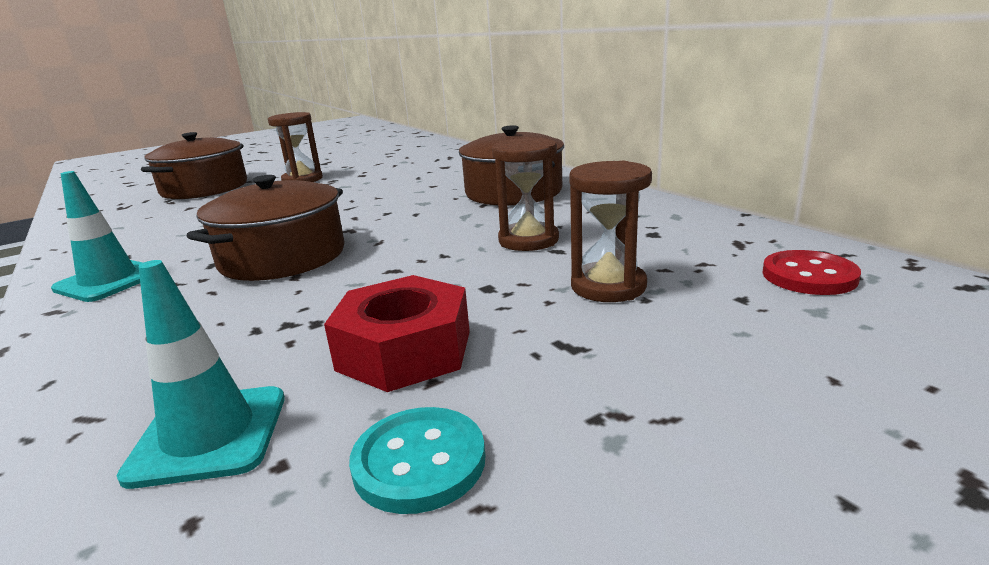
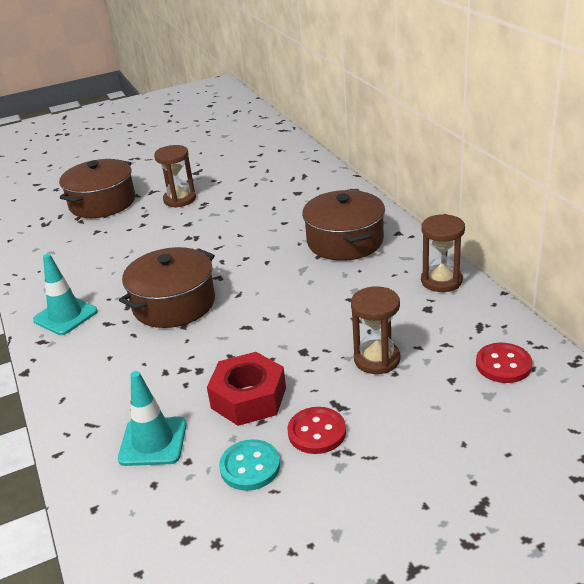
camera: 10 degrees right, 10 degrees up
(528, 240) = (340, 305): brown hourglass -> brown hourglass (441, 281)
(544, 388) = (317, 432): none -> red button

